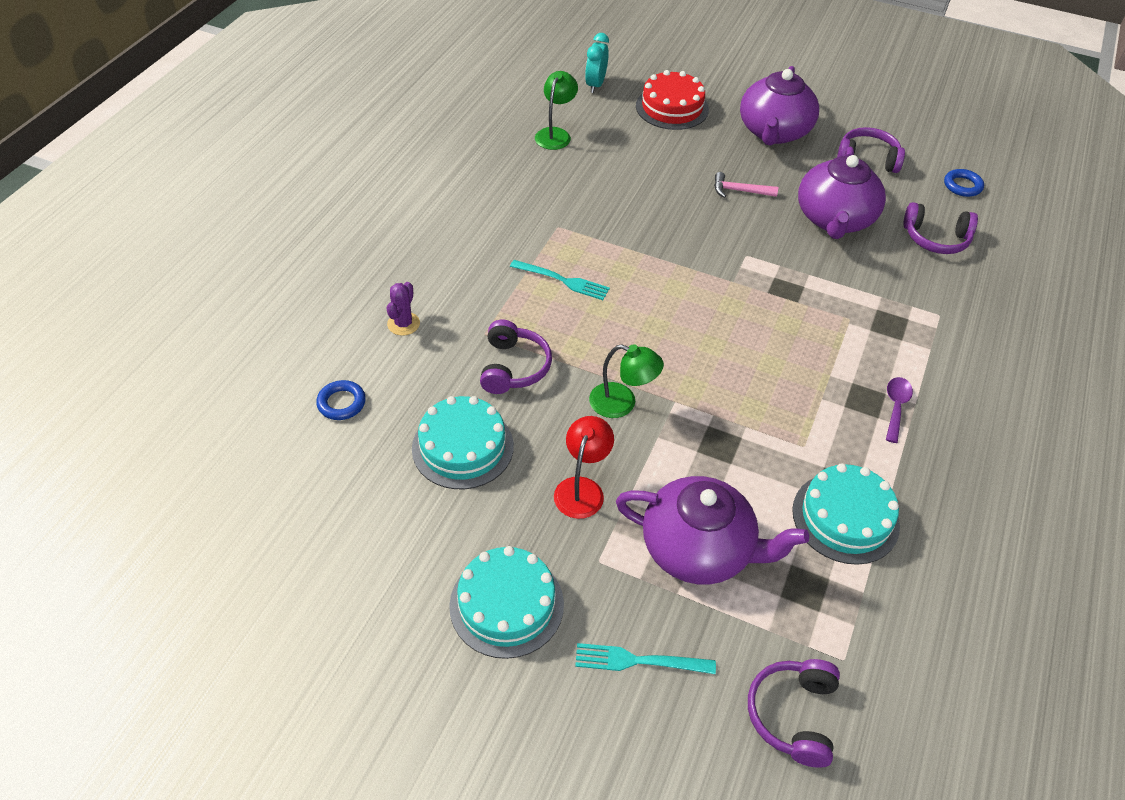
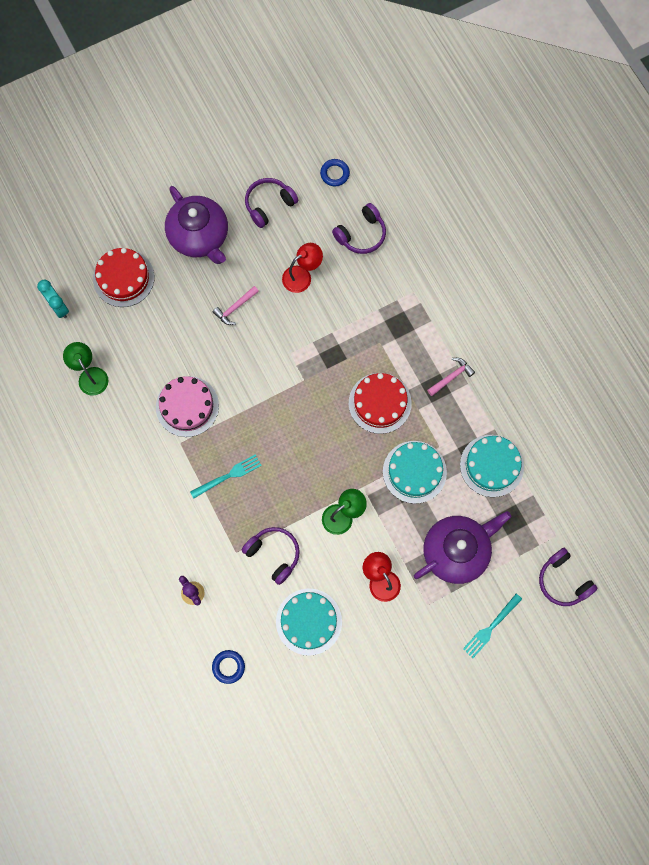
camera: 50 degrees left, 25 degrees up
(506, 604) = (418, 666): turquoise cake -> turquoise cake (414, 472)
(601, 211) = (187, 406): none -> pink cake
(786, 359) = (380, 403): none -> red cake
(834, 219) = (302, 276): purple teapot -> red lamp
(895, 407) = (451, 377): purple spoon -> pink hammer

